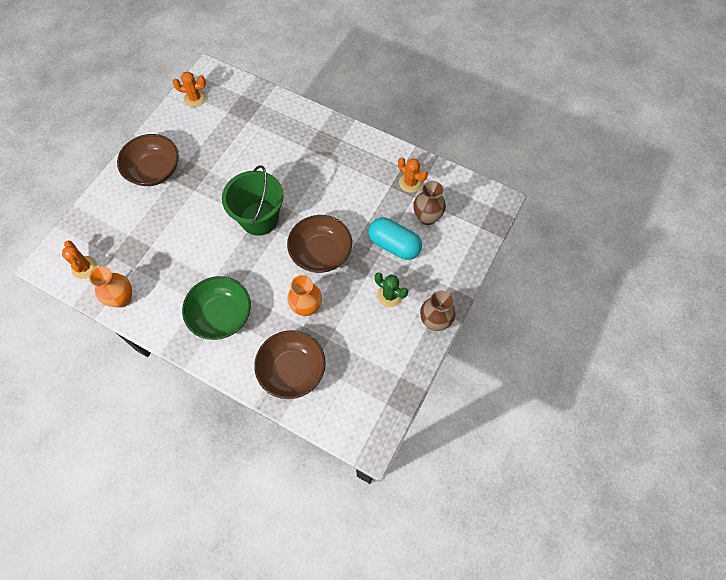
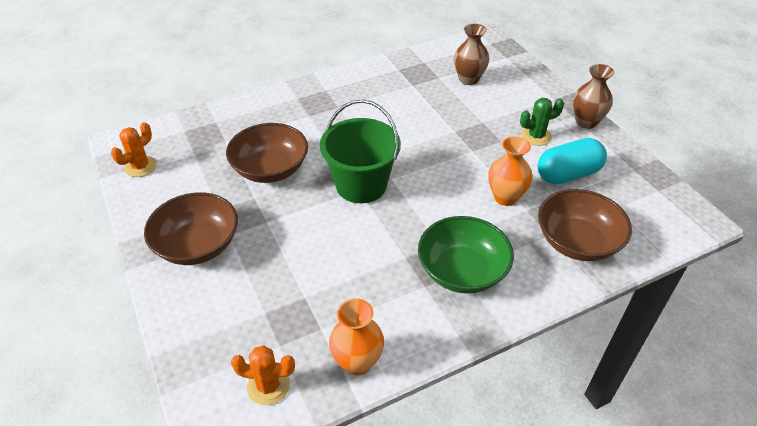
camera: 55 degrees left, 20 degrees down
(321, 253) = (447, 159): brown bowl -> brown bowl (270, 169)
(394, 245) = (481, 110): turquoise capsule -> turquoise capsule (568, 174)
(410, 182) = (421, 72): orange cactus -> none

